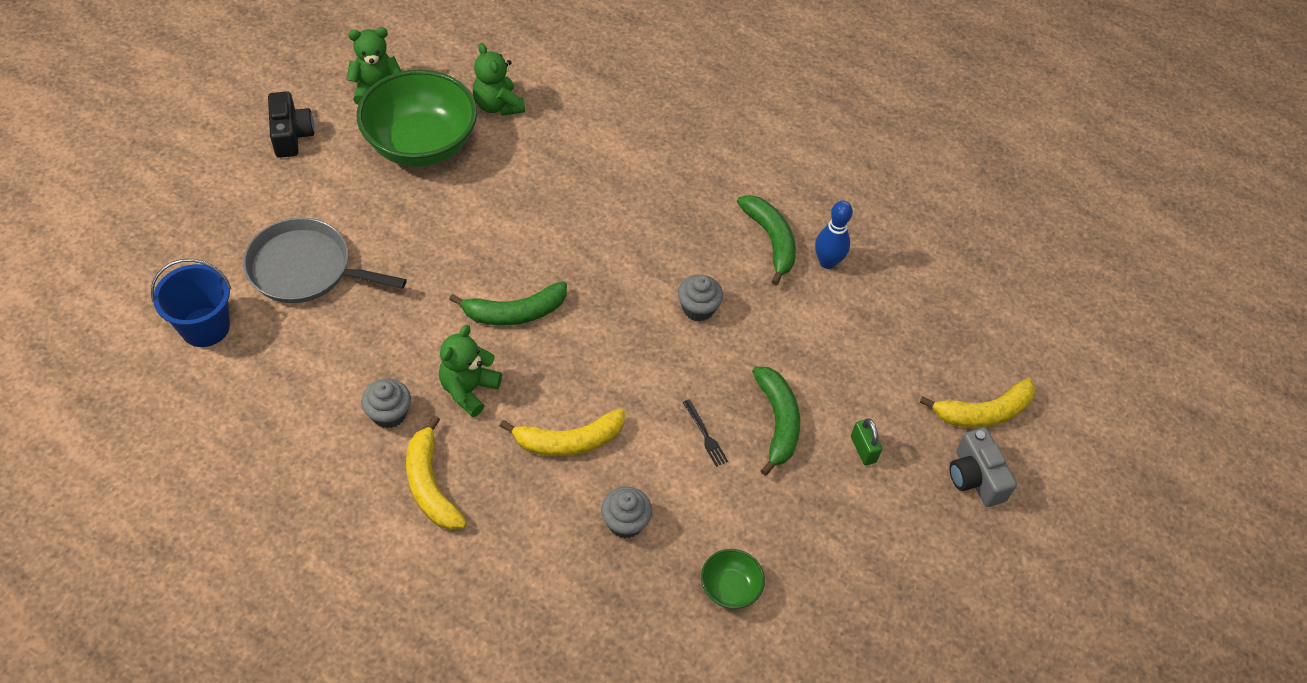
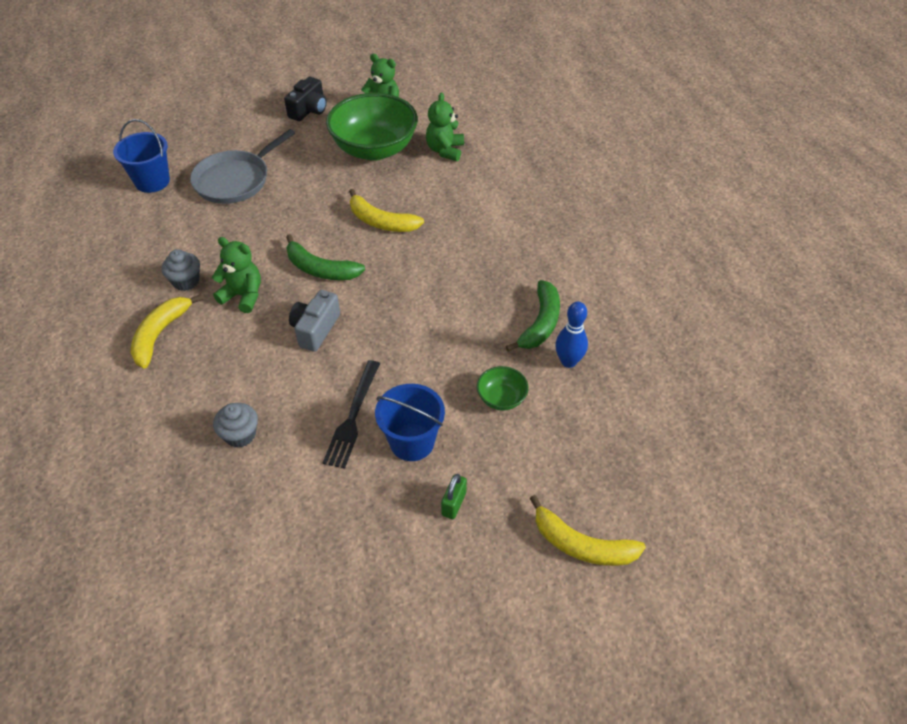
camera: 45 degrees right, 5 degrees down
(305, 268) = (235, 180): grey pan -> grey pan turned 105 degrees counterclockwise
(469, 389) = (243, 296): green teddy bear -> green teddy bear turned 45 degrees clockwise
(569, 441) = (264, 363): yellow banana -> yellow banana (381, 222)
(698, 308) = (439, 335): grey cupcake -> none
(705, 435) = (352, 417): black fork -> black fork, size x1.86
(730, 588) = (255, 526): green bowl -> green bowl (501, 398)
(777, 422) = (412, 442): green banana -> blue bucket
(975, 477) = (521, 588): grey camera -> grey camera (315, 329)

